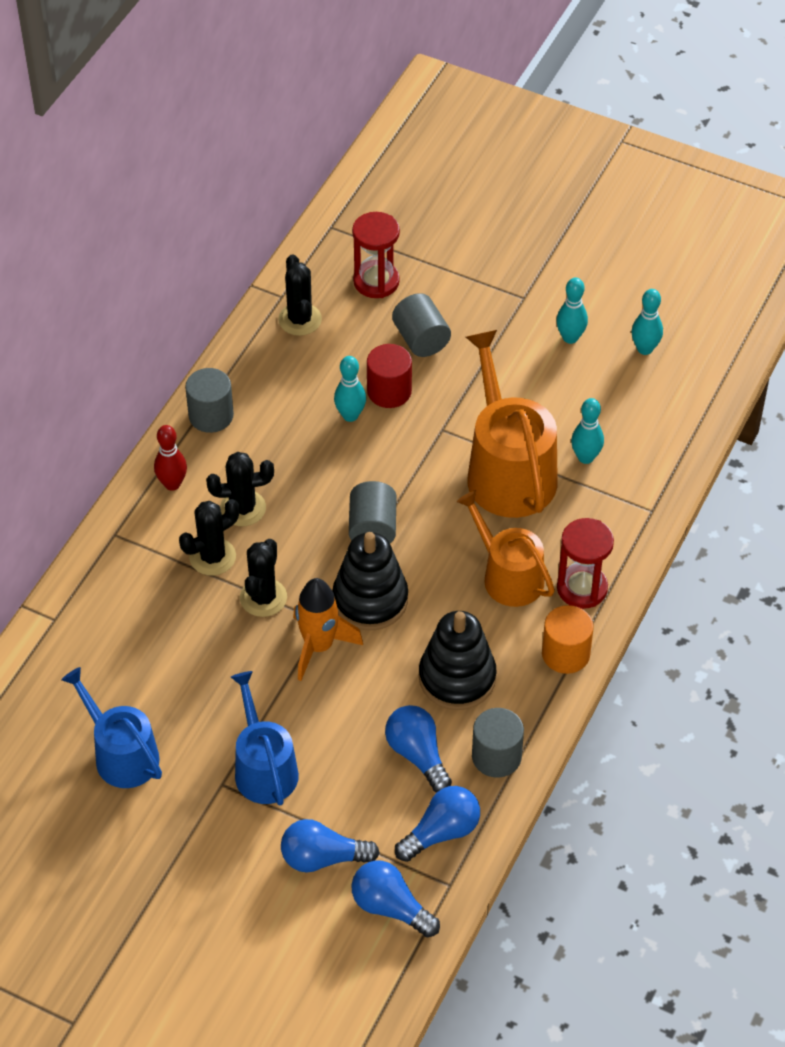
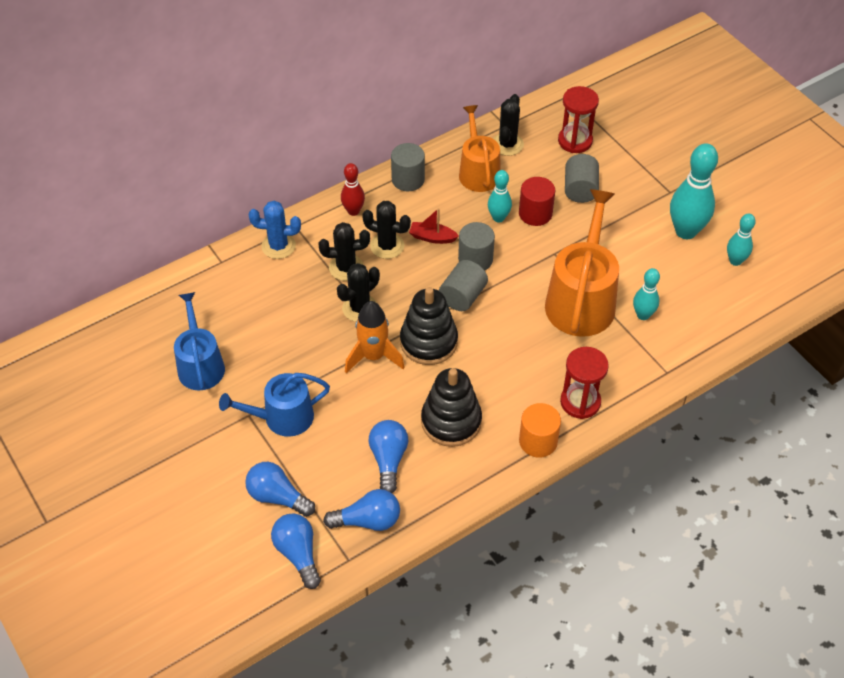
camera: 30 degrees right, 0 degrees up
(111, 568) = (278, 246): none -> blue cactus
(264, 767) = (282, 418): blue watering can -> blue watering can turned 120 degrees counterclockwise
(289, 474) = (432, 237): none -> red boat
(496, 756) = (441, 488): grey cylinder -> grey cylinder (475, 259)
(508, 576) = (533, 369): orange watering can -> orange watering can (478, 171)
(570, 338) = (686, 231): turquoise bowling pin -> turquoise bowling pin, size x1.78

